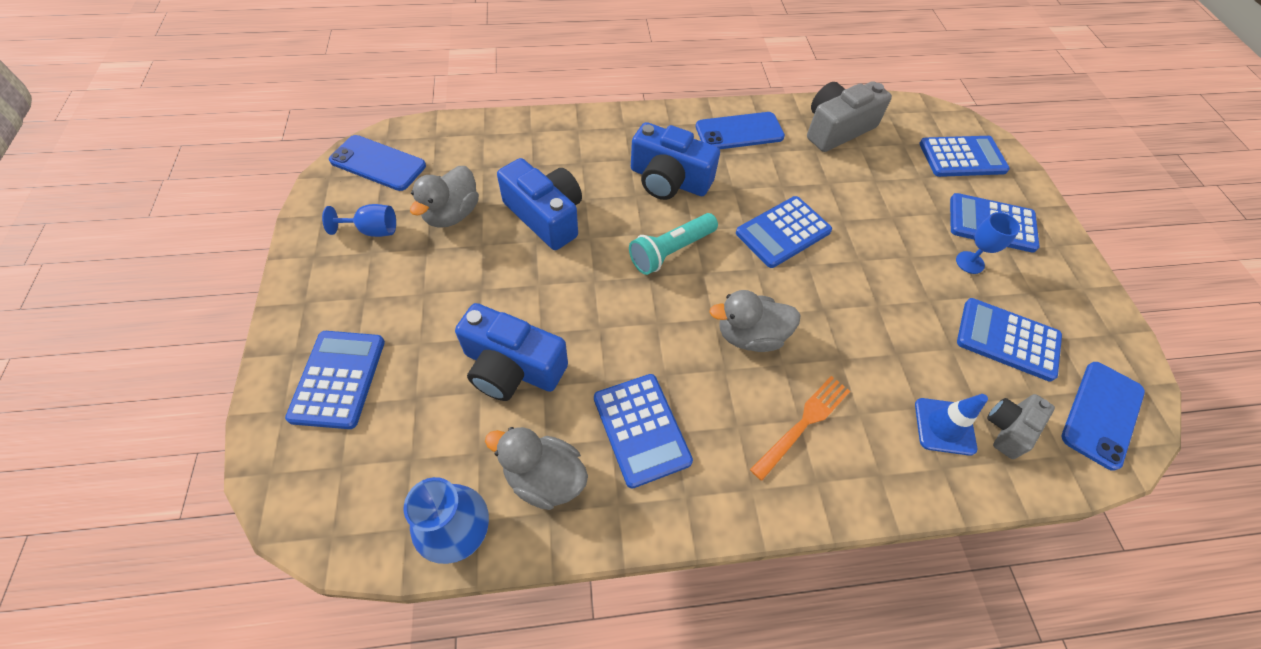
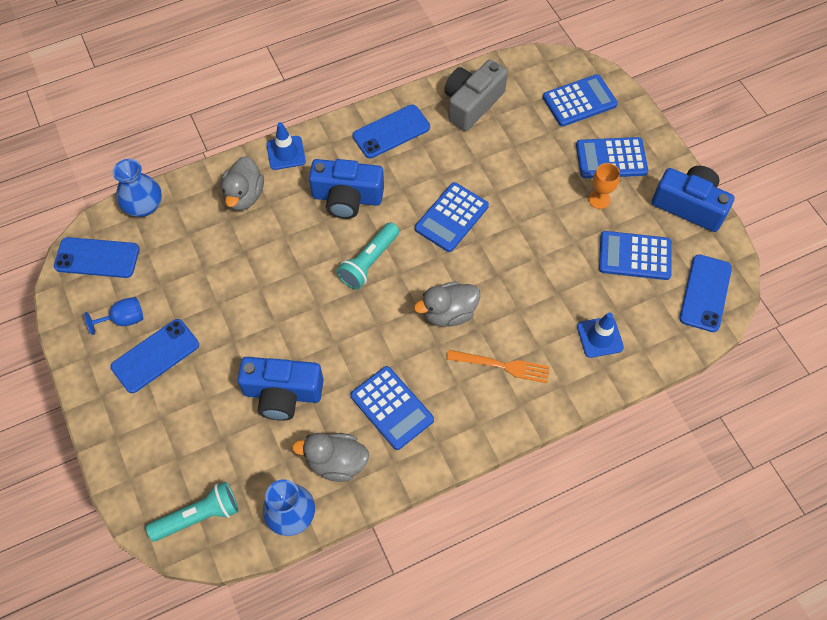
camera: 15 degrees left, 5 degrees up
(338, 379) = (158, 444): blue calculator -> none
(339, 489) = (199, 516): none -> turquoise flashlight
(386, 278) = (155, 356): none -> blue phone
(450, 130) = (144, 206): none -> blue vase
(452, 214) = (181, 285): grey duck -> grey duck (244, 196)
(546, 216) = (259, 262): blue camera -> blue camera (689, 205)
(619, 122) = (286, 153): none -> blue traffic cone
(804, 422) = (503, 366): orange fork -> orange fork turned 75 degrees clockwise
(970, 262) = (599, 199): blue goblet -> orange goblet
(1008, 429) = (643, 324): grey camera -> none

